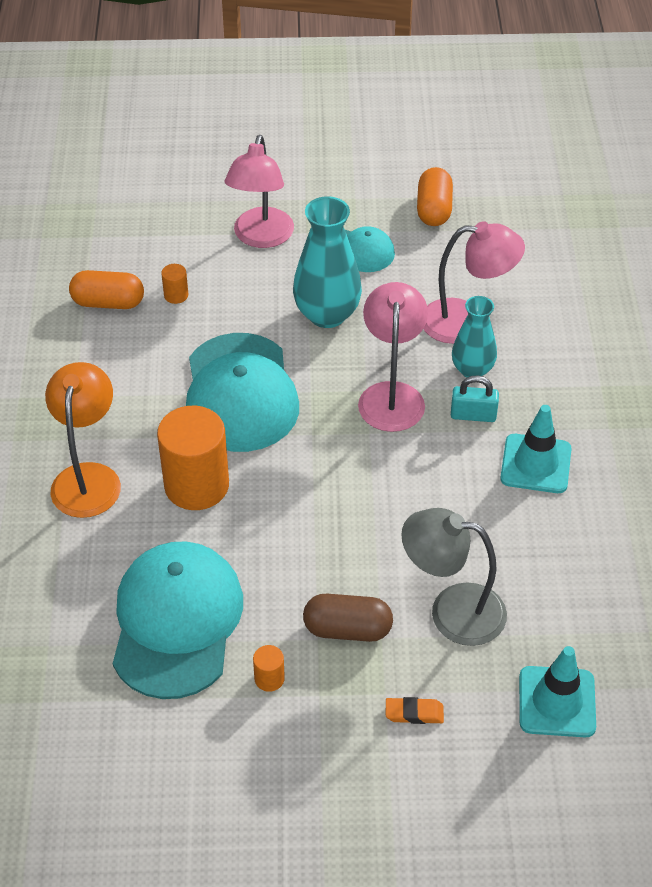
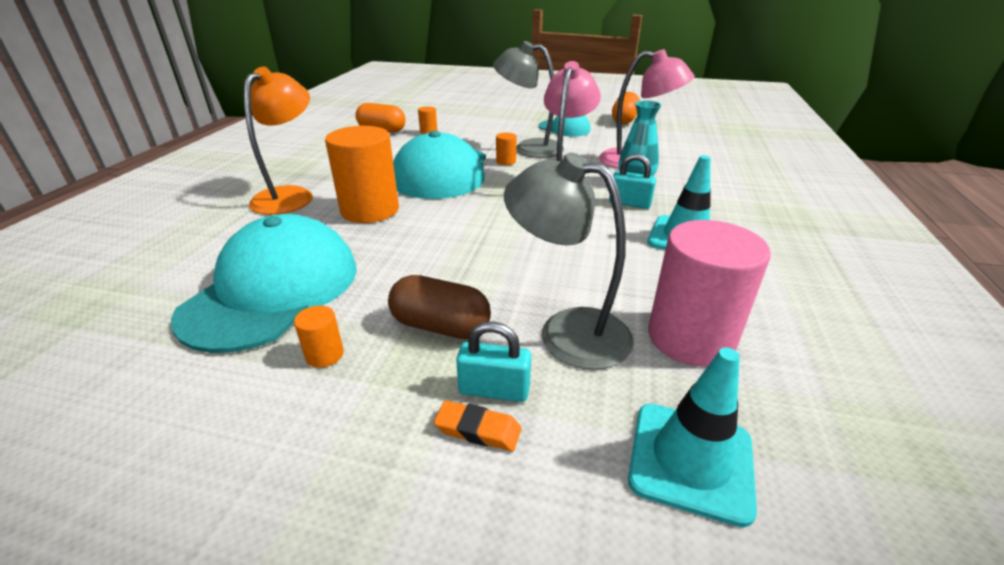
camera: 15 degrees right, 15 degrees down
(261, 237) = (500, 119): pink lamp -> none
(309, 353) = (506, 161): none -> orange cylinder
(327, 314) = (529, 148): turquoise vase -> grey lamp
(413, 679) = (494, 390): none -> turquoise padlock
(549, 596) = (690, 338): none -> pink cylinder

